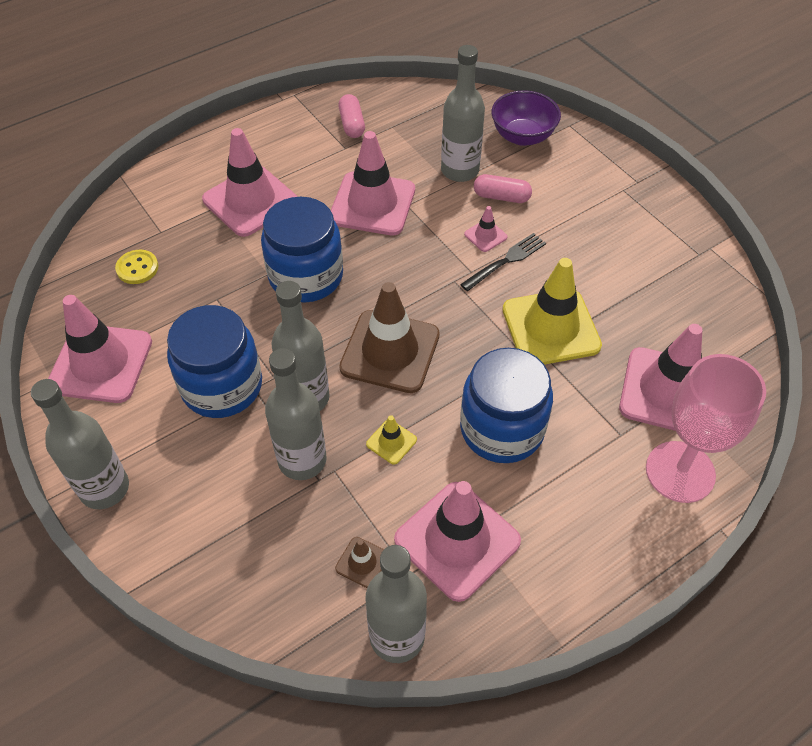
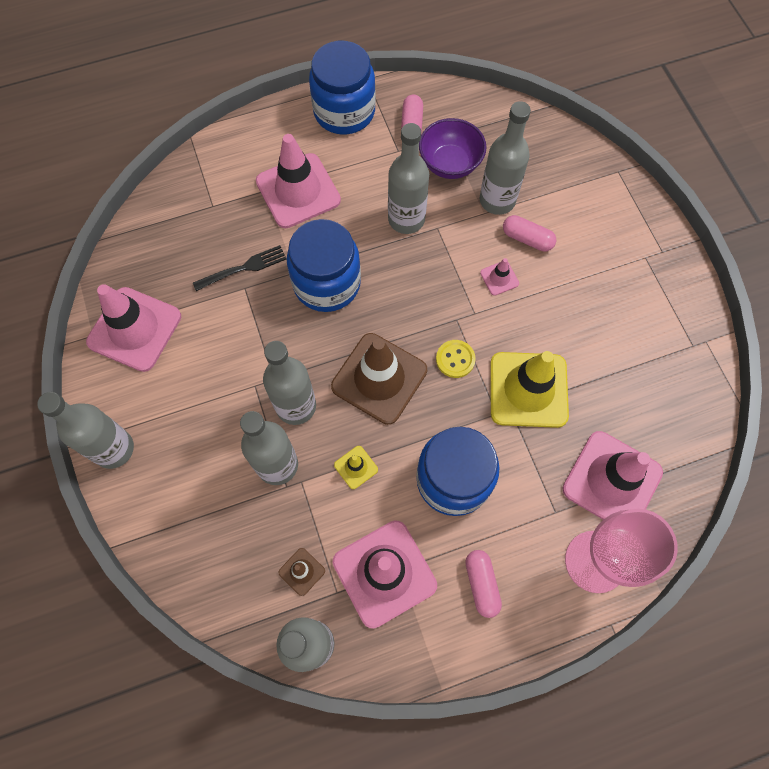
camera: 15 degrees right, 15 degrees up
(137, 268) = (184, 240): yellow button -> yellow button (455, 359)
(222, 386) = (229, 377): blue jar -> blue jar (344, 111)
(372, 204) = (406, 219): pink traffic cone -> grey bottle
(506, 261) = (510, 310): black fork -> black fork (243, 268)
(522, 136) = (568, 174): purple bowl -> purple bowl (450, 164)
(568, 524) = (481, 584): none -> pink capsule

